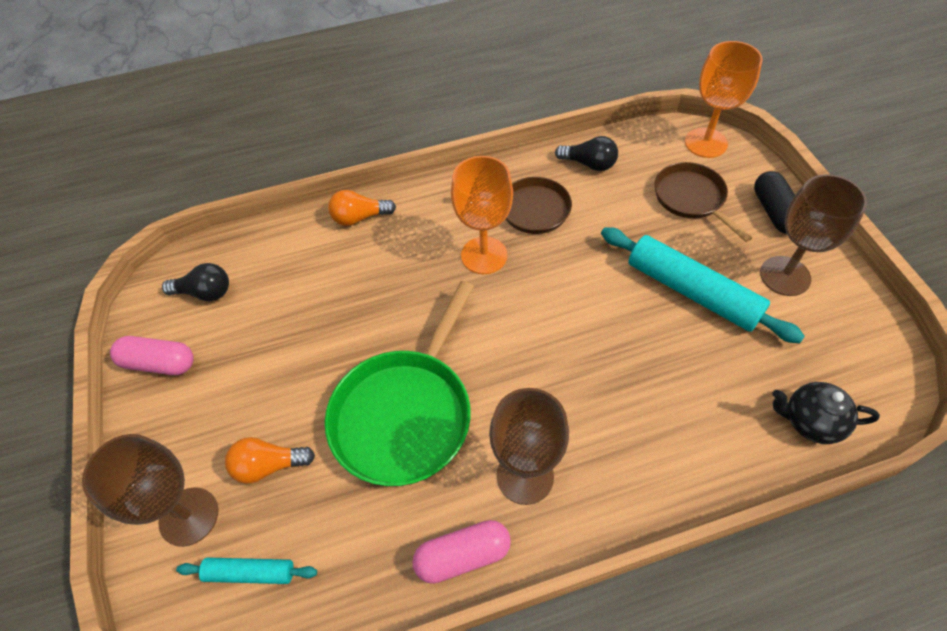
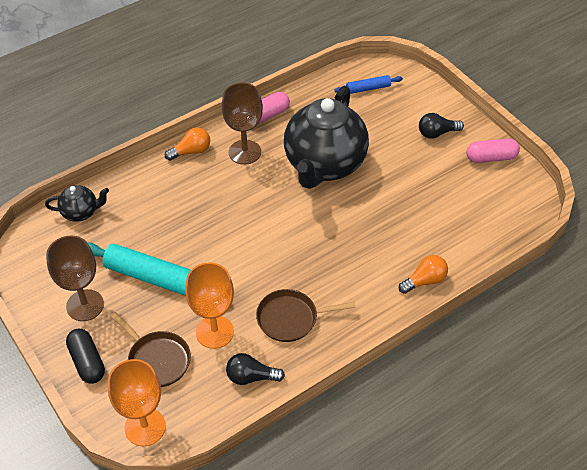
camera: 160 degrees right, 5 degrees down
(189, 516) = (414, 100): brown goblet -> none
(205, 292) = (498, 202): black light bulb -> black light bulb (436, 133)
(250, 573) = (368, 88): turquoise rolling pin -> blue rolling pin
(268, 466) = (388, 127): orange light bulb -> orange light bulb (191, 151)
(405, 414) = (324, 165): green pan -> black teapot
(484, 255) = (314, 272): orange goblet -> orange goblet (214, 332)

